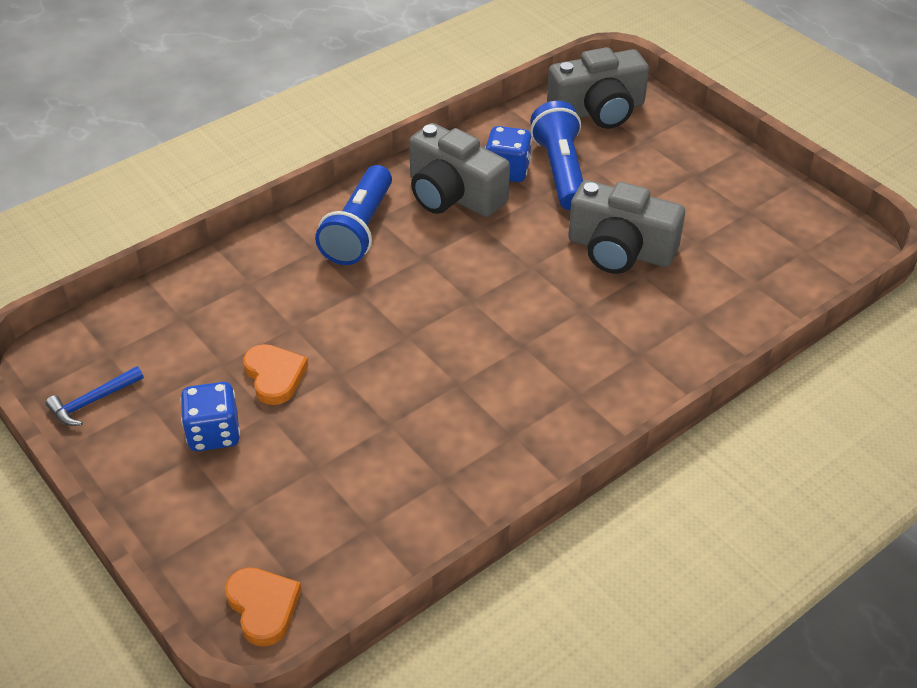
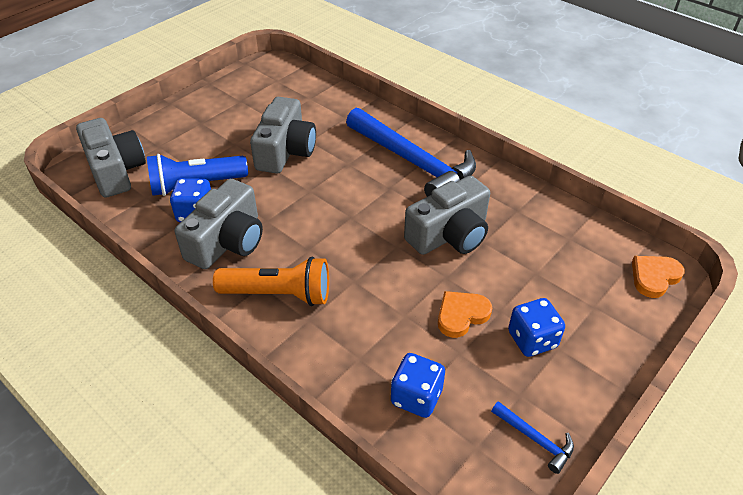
camera: 100 degrees left, 0 degrees up
(184, 319) = (416, 397): none -> blue dice
(359, 230) = (279, 294): blue flashlight -> orange flashlight
(412, 392) = (449, 234): none -> grey camera
(575, 380) = (413, 162): none -> blue hammer

